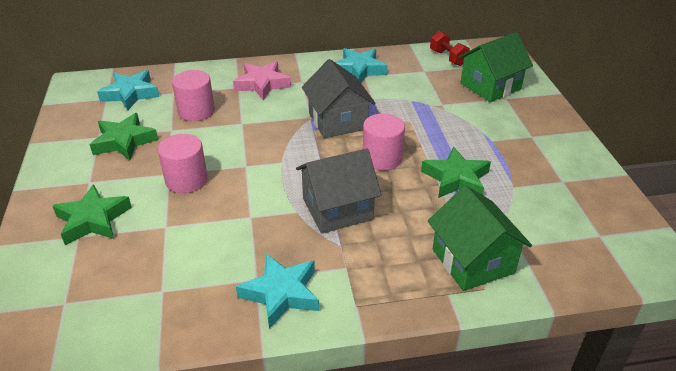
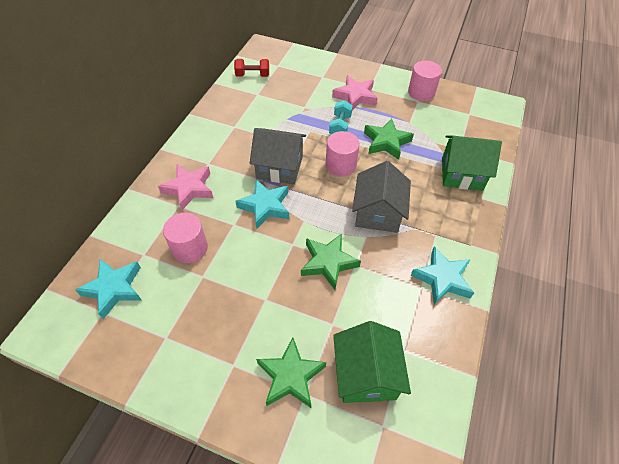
camera: 60 degrees left, 15 degrees up
(124, 141) = (191, 318): green star -> green star (328, 263)
(186, 180) = (283, 289): pink cylinder -> pink cylinder (421, 92)
(359, 70) = (223, 125): turquoise star -> turquoise star (265, 206)
(441, 137) = (340, 126): none -> turquoise dumbbell
(490, 86) = (304, 76): green house -> green house (366, 374)
(504, 131) = (355, 96): none -> pink star

